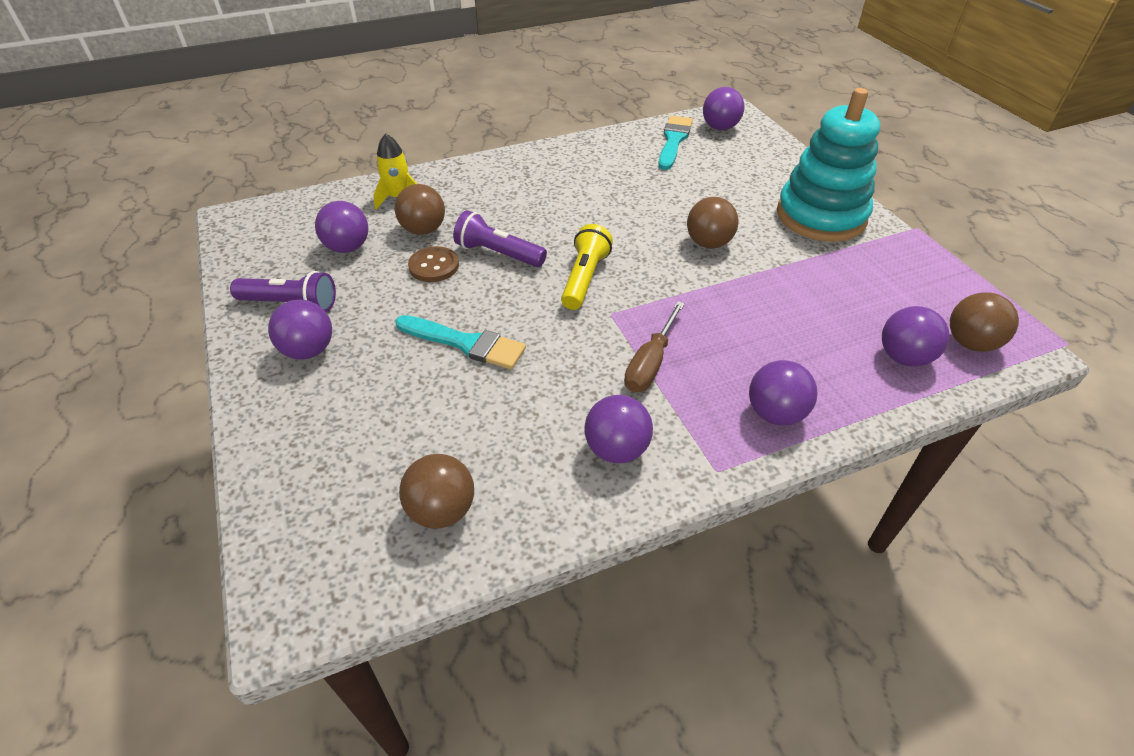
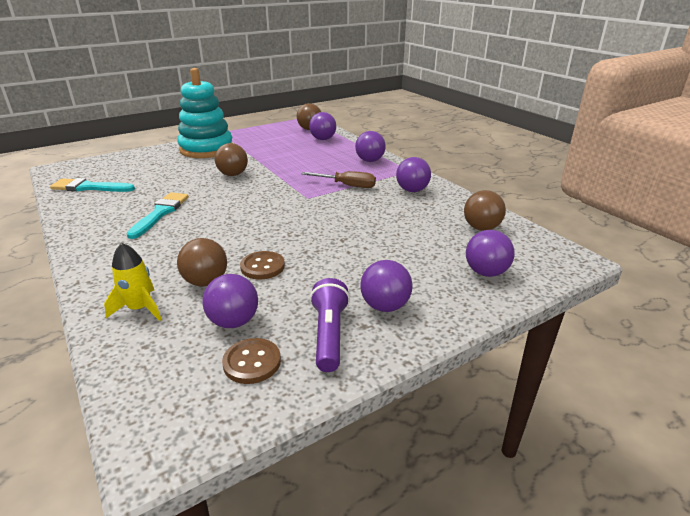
camera: 100 degrees left, 15 degrees down
(286, 257) = (252, 362): none -> brown button
(465, 343) = (351, 239): turquoise brush -> turquoise brush (160, 213)
(498, 254) = (244, 241): purple flashlight -> none
(584, 278) = (273, 207): yellow flashlight -> none
(720, 128) = (77, 173): purple ball -> purple ball (486, 272)

